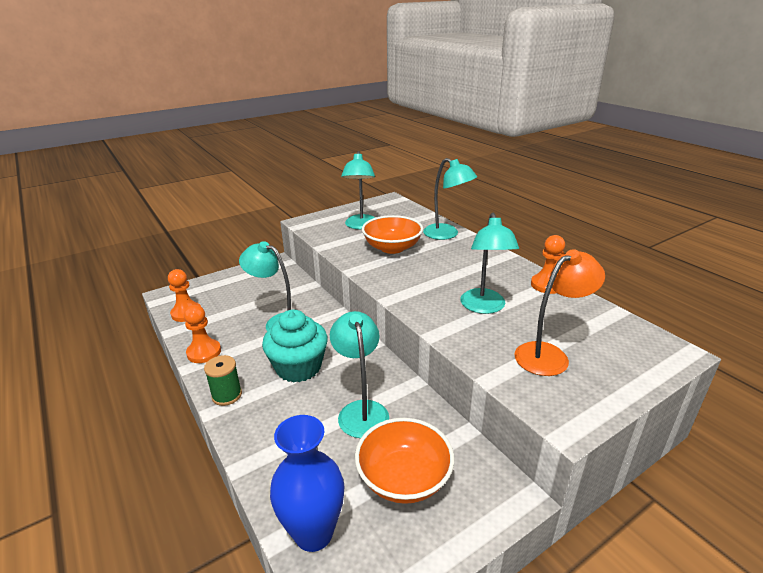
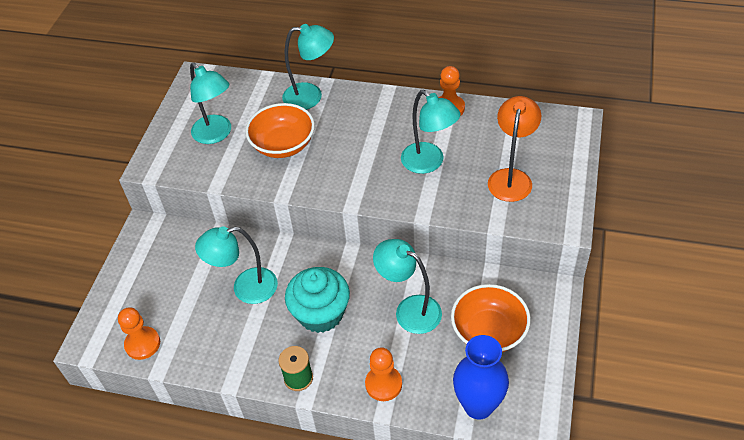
camera: 40 degrees left, 20 degrees up
(204, 352) = (222, 363): orange pawn -> orange pawn (383, 384)

